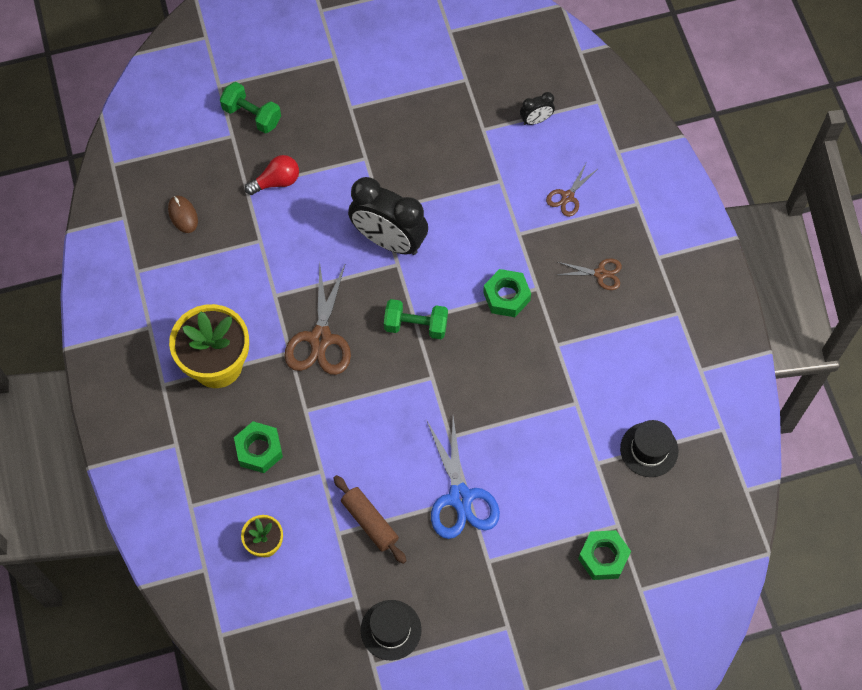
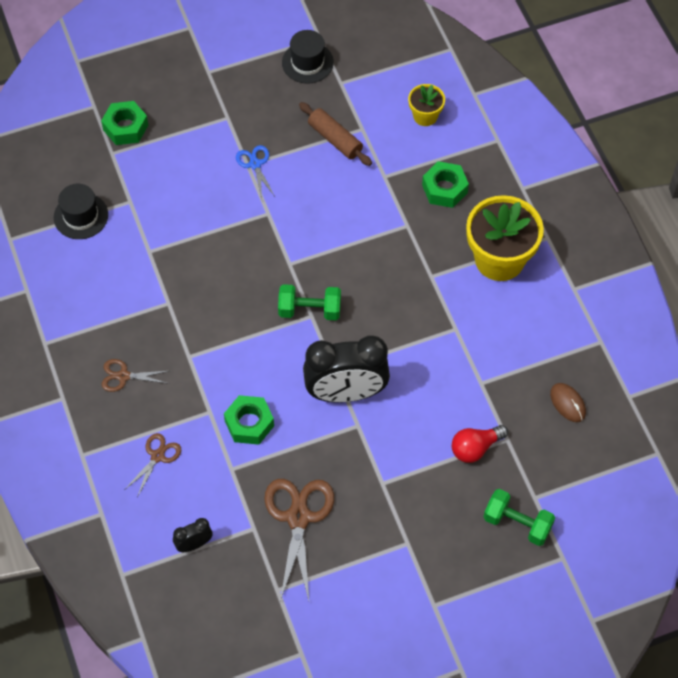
camera: 175 degrees right, 5 degrees down
(320, 339) = (402, 290): brown scissors -> brown scissors (298, 517)
(389, 241) = (346, 393): black clock -> black clock turned 150 degrees clockwise
(460, 497) = (255, 164): blue scissors -> blue scissors, size x0.54
(506, 296) = (220, 345): green nut -> green nut (249, 423)

